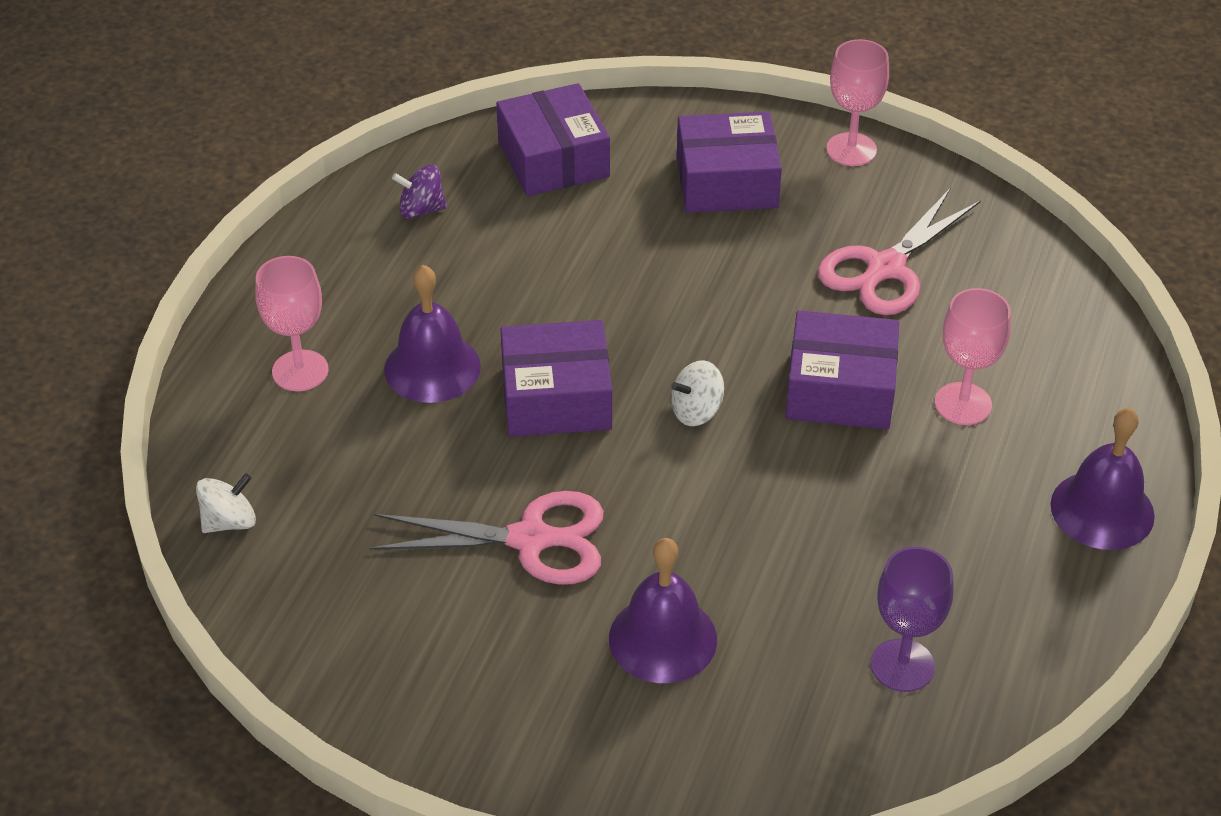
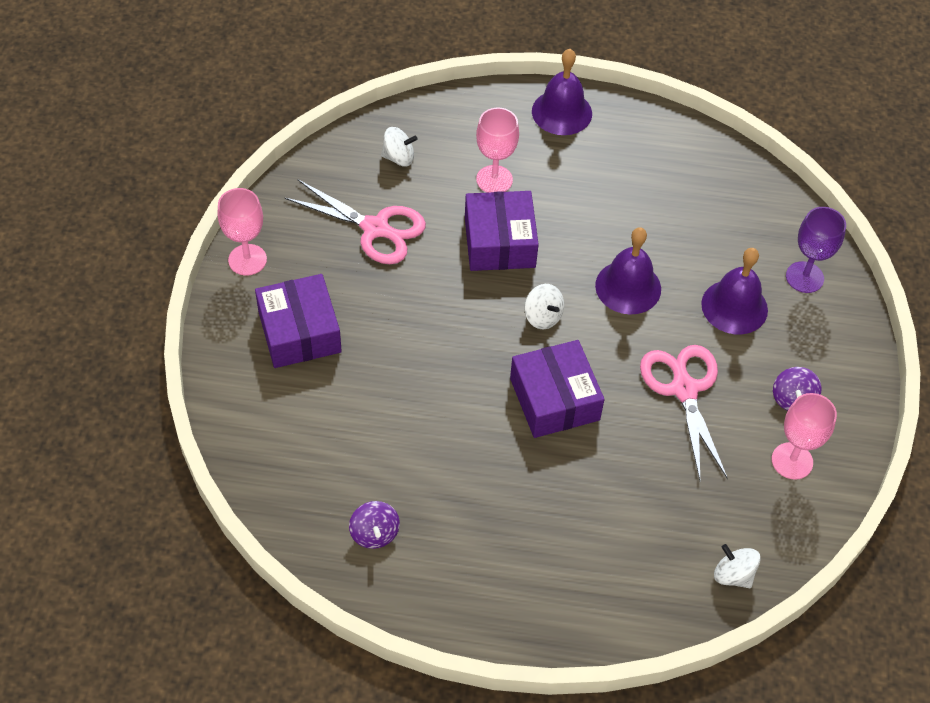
camera: 105 degrees left, 10 degrees up
(300, 371) = (576, 571): pink goblet -> pink goblet (792, 461)
(432, 367) = (547, 483): purple bell -> purple bell (628, 287)
(474, 666) = (792, 399): none -> purple spinning top
(553, 159) = (293, 452): purple box -> none
(902, 665) = (709, 193): purple goblet -> purple goblet (804, 277)
(1017, 308) = (399, 157): none -> white spinning top

